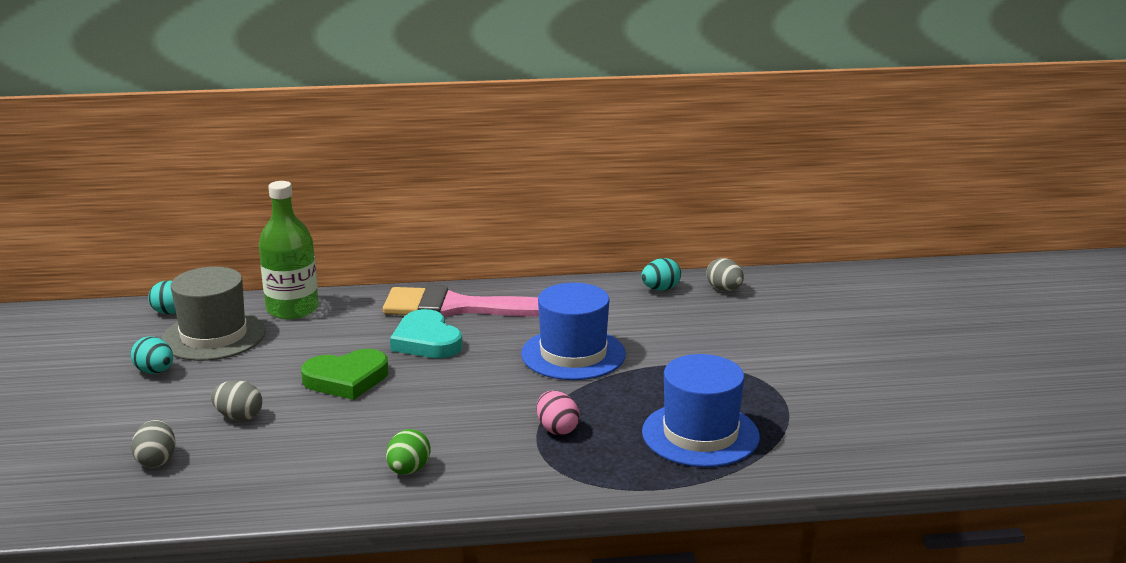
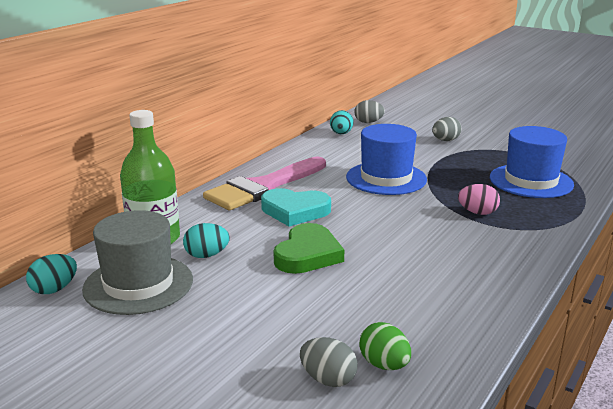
camera: 50 degrees left, 0 degrees up
(155, 371) = (155, 331): turquoise egg -> turquoise egg (206, 255)
(239, 417) = (303, 315): grey egg -> grey egg (445, 140)
(408, 470) = (477, 274): green egg -> green egg (384, 365)

